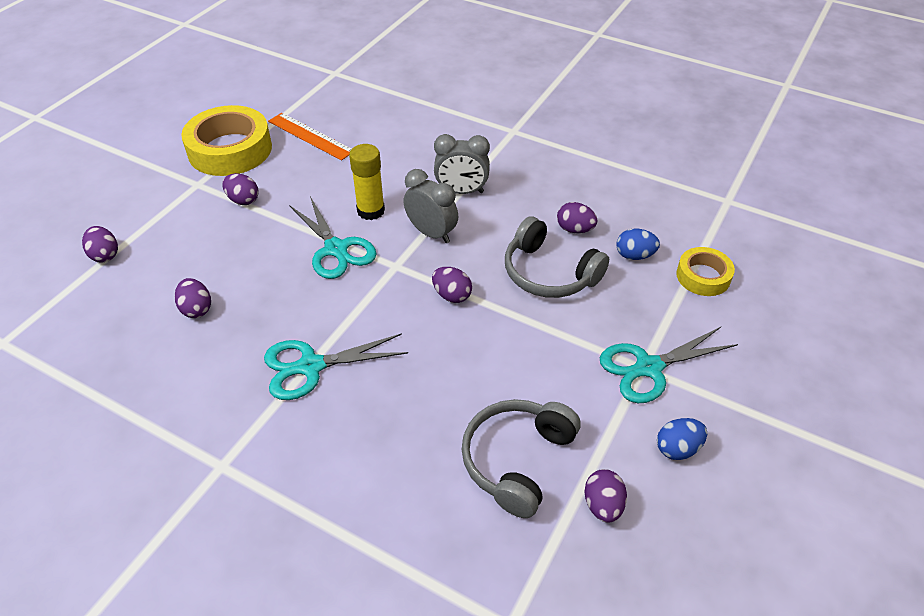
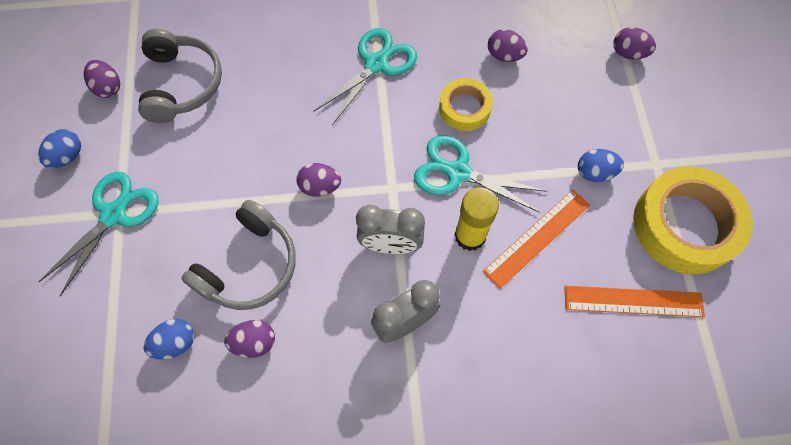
camera: 145 degrees right, 20 degrees up
(243, 200) = (595, 172): purple egg -> blue egg
(328, 188) = (537, 238): none -> orange ruler
(549, 273) = (249, 266): grey headphones -> grey headphones turned 120 degrees clockwise
(703, 276) = (94, 357): yellow tape -> yellow tape (464, 108)

